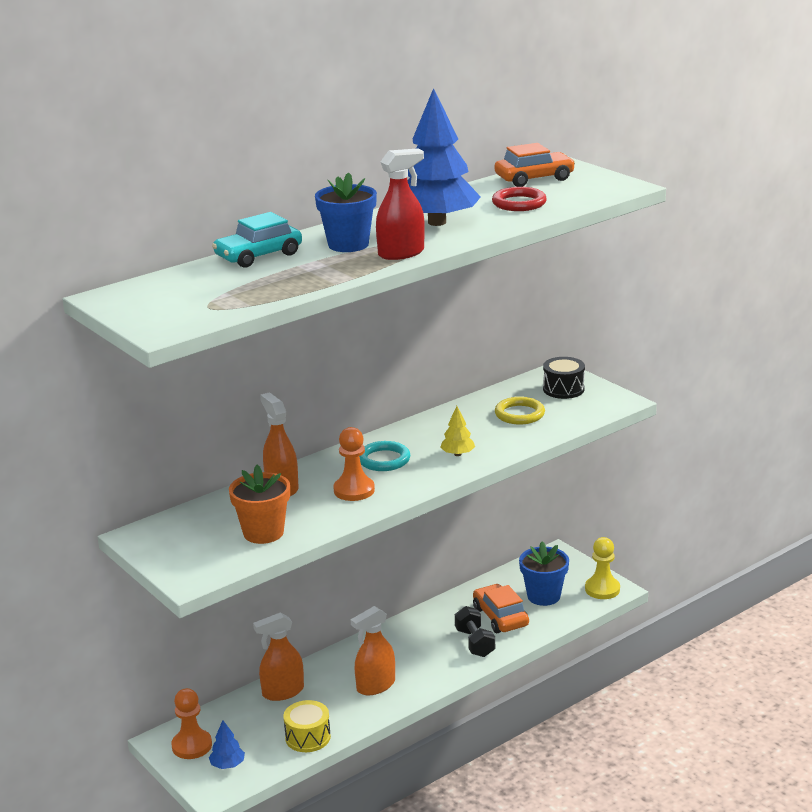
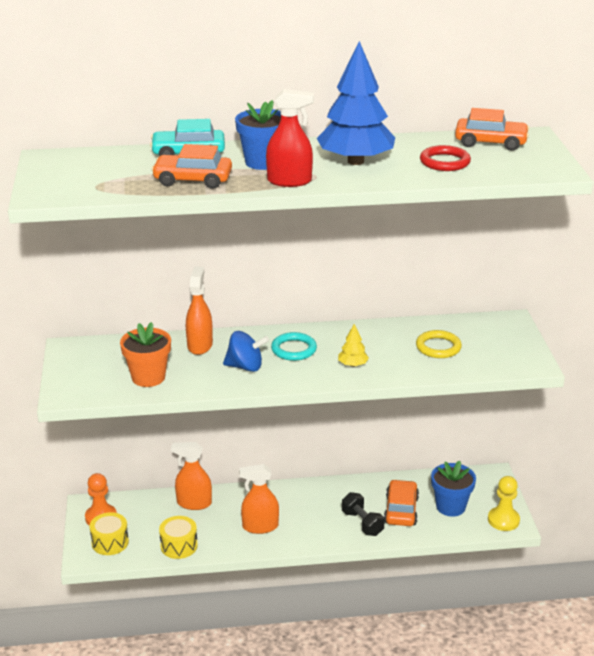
camera: 30 degrees right, 5 degrees up
(227, 765) = (110, 542): blue tree -> yellow drum
(303, 276) = (193, 180): none -> orange car
(354, 490) = (245, 367): orange pawn -> blue spinning top
(475, 643) = (362, 523): black dumbbell -> black dumbbell turned 45 degrees counterclockwise
(563, 389) = (498, 337): black drum -> none

